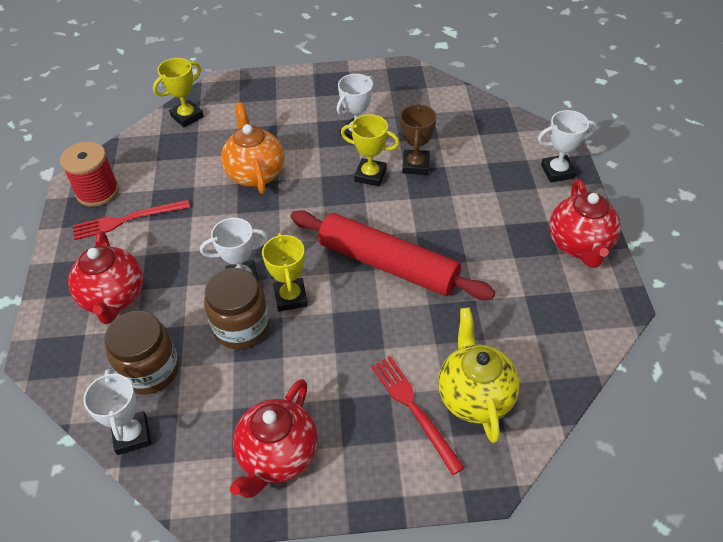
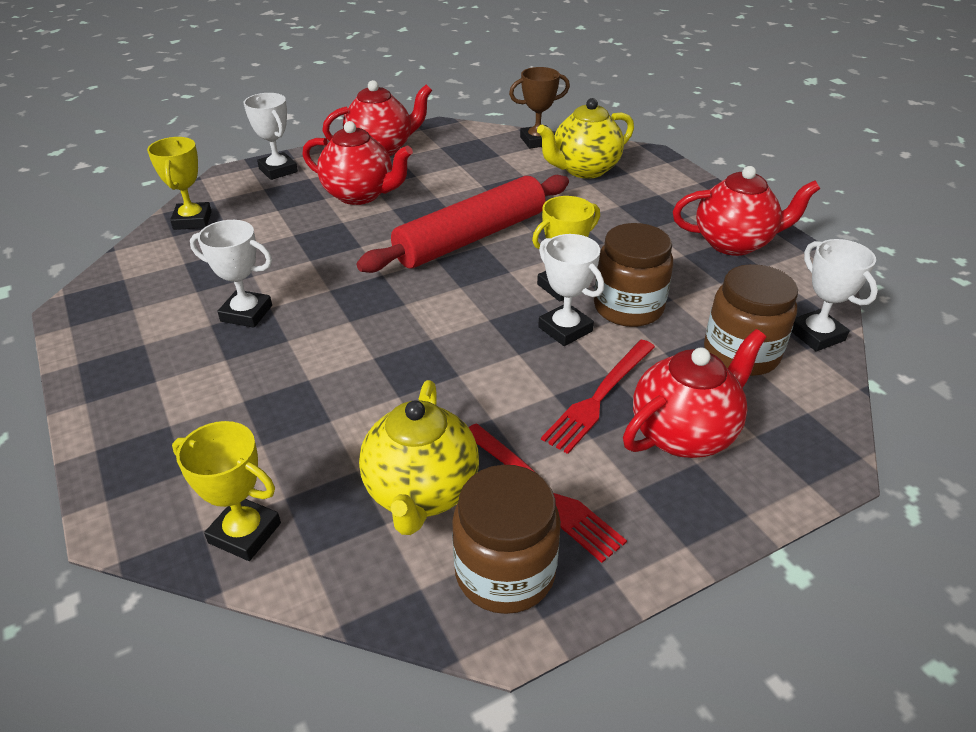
camera: 115 degrees left, 10 degrees down
(97, 191) = (505, 572): red spool -> brown jar
(132, 435) = (816, 335): white trophy -> white trophy turned 75 degrees counterclockwise
(164, 176) = (421, 492): none -> yellow teapot
(255, 173) = (370, 384): orange teapot -> none
(370, 175) = (331, 282): yellow trophy -> yellow trophy (192, 220)
(388, 264) = (471, 238): red rolling pin -> red rolling pin turned 45 degrees clockwise
(414, 409) = (622, 192): red fork -> red fork (599, 397)
(415, 165) = (299, 253): brown trophy -> brown trophy (537, 141)
(491, 213) = (360, 195): none -> red teapot

